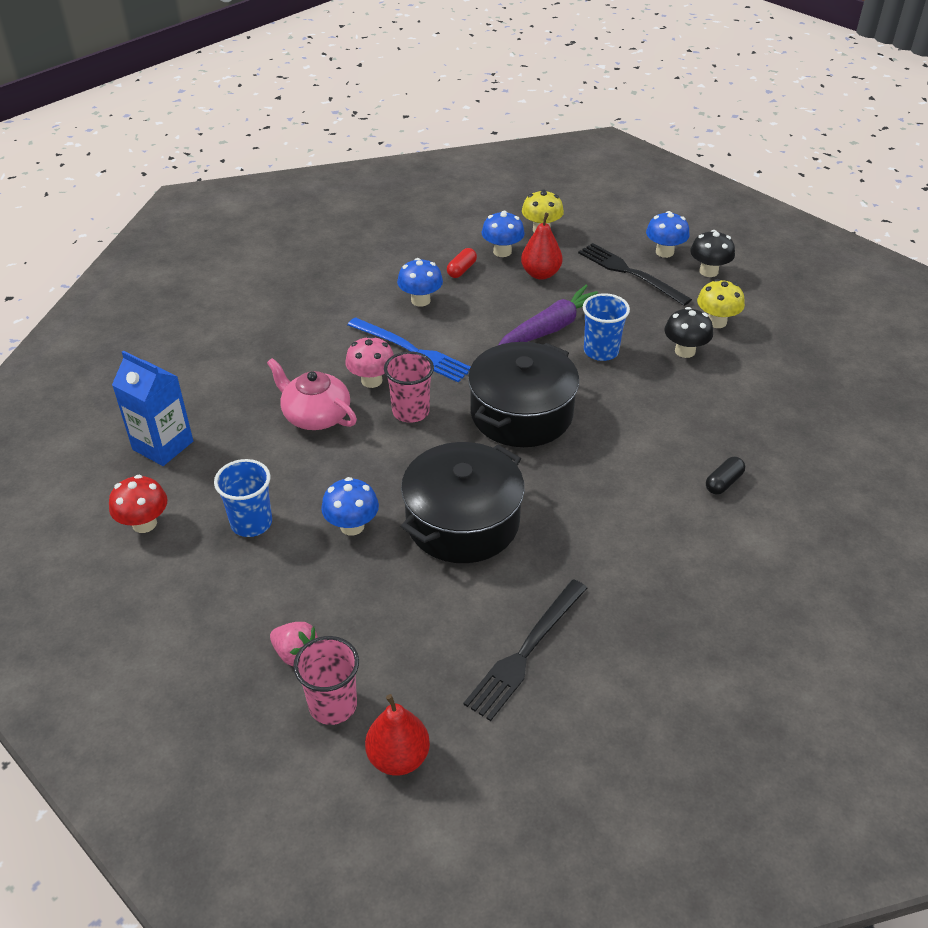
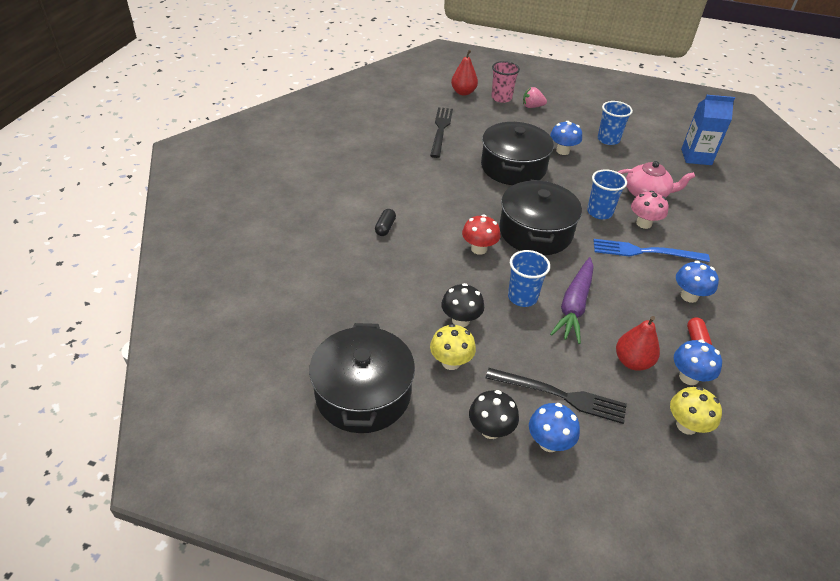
camera: 150 degrees right, 0 degrees up
(144, 523) = (652, 127): red mushroom -> red mushroom (479, 249)
(411, 411) = (599, 212): pink cup -> blue cup
(814, 324) = (363, 394): none -> black pot

